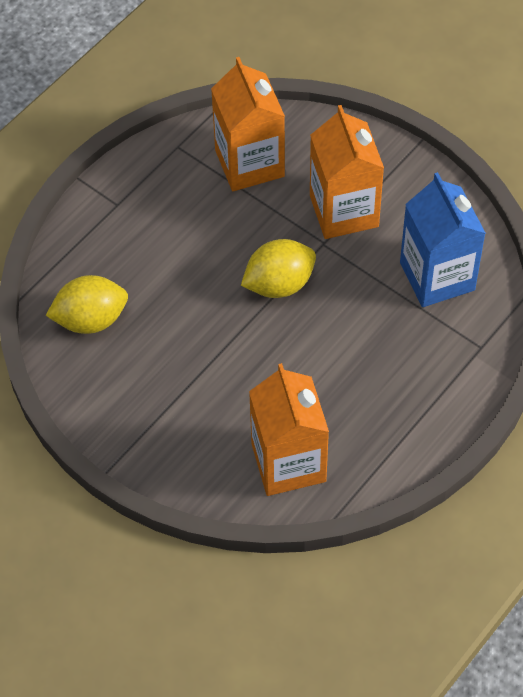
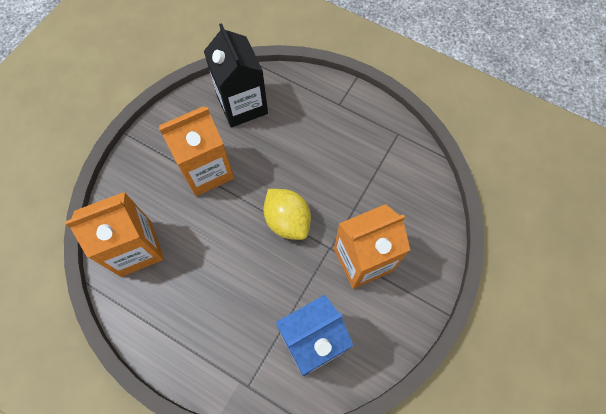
camera: 80 degrees right, 10 degrees up
(91, 319) = (242, 105): yellow lemon -> black carton
(249, 163) = (393, 184): orange carton -> orange carton (206, 170)

